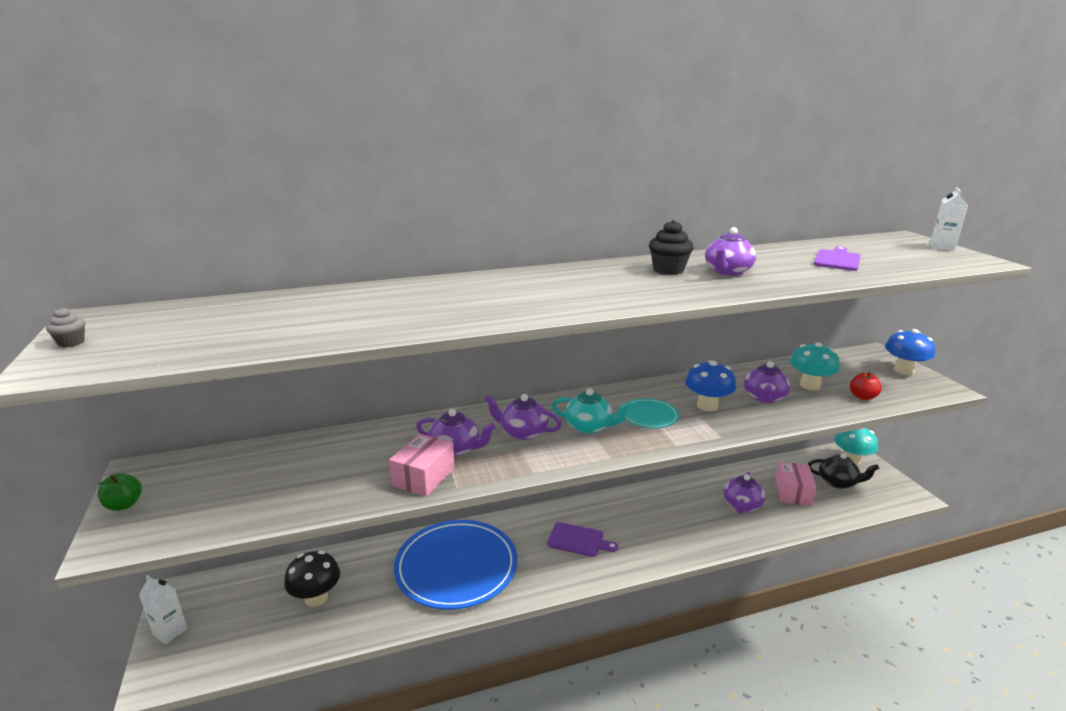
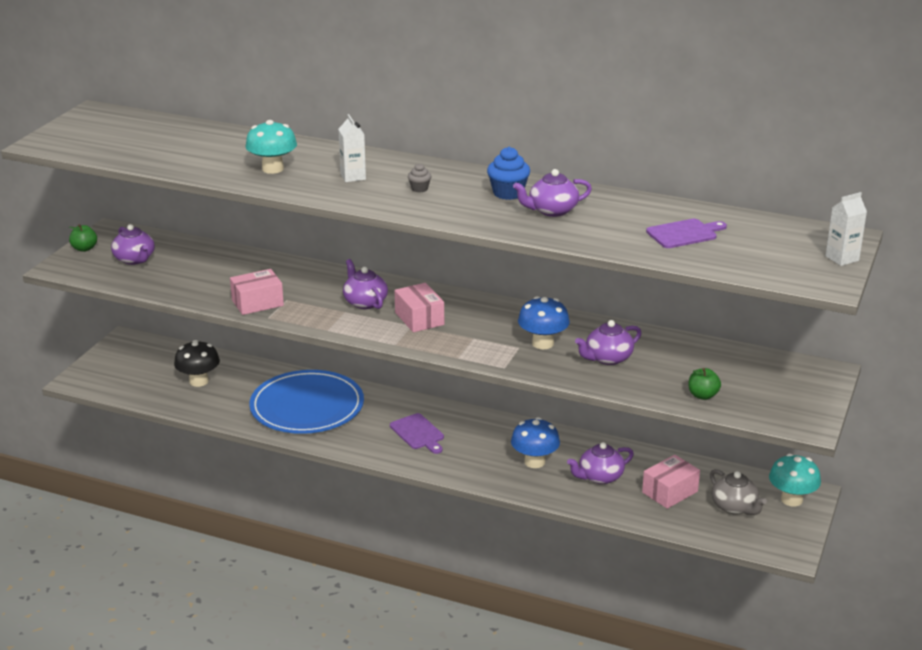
camera: 40 degrees right, 5 degrees up
(71, 343) = (67, 128): grey cupcake -> grey cupcake (419, 189)
(170, 631) = (103, 359): white carton -> white carton (353, 177)
(456, 449) = (303, 294): purple teapot -> purple teapot (135, 259)
(589, 426) = (419, 318): turquoise teapot -> pink box
(649, 416) = (480, 330): turquoise plate -> none
(668, 270) = (508, 193): black cupcake -> blue cupcake
(810, 385) = (675, 367): turquoise mushroom -> turquoise mushroom (272, 169)
(838, 482) = (734, 507): black teapot -> grey teapot
(862, 397) = (703, 395): red apple -> green apple
(903, 370) = (810, 396): blue mushroom -> blue mushroom (534, 462)

